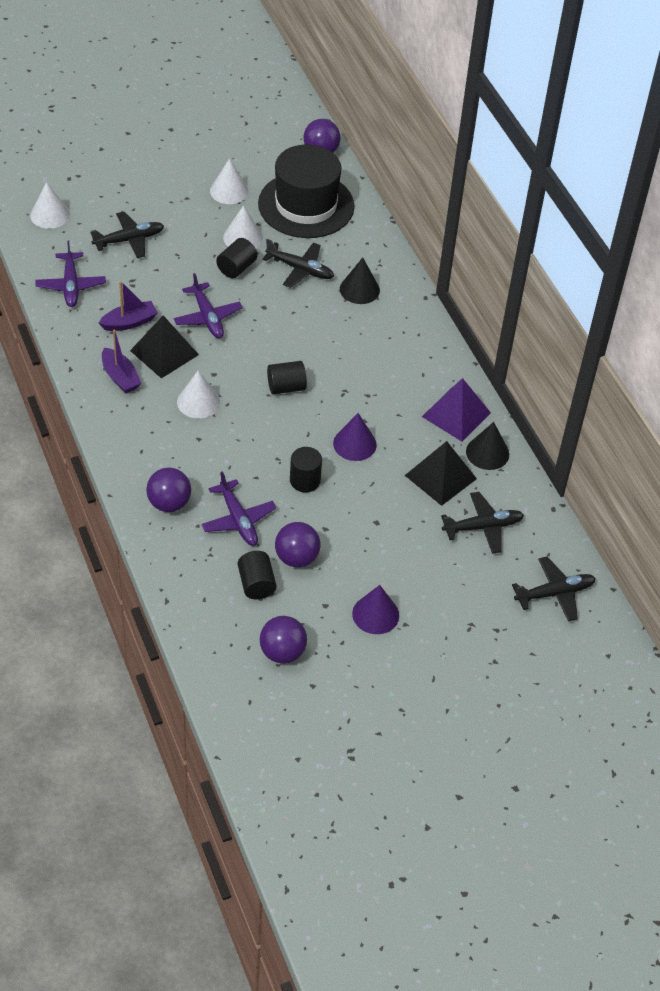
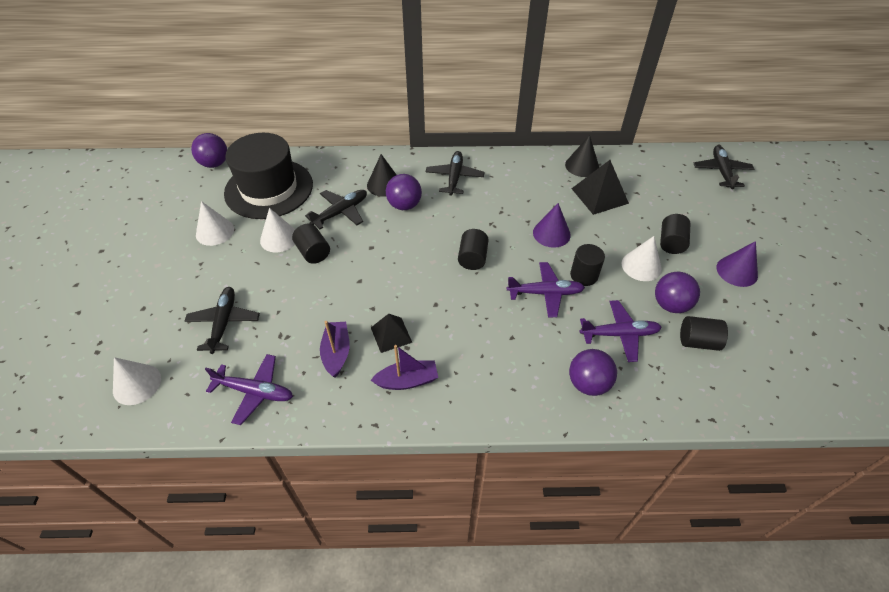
camera: 65 degrees left, 0 degrees up
(164, 352) = (391, 334): black pyramid -> black pyramid, size x0.65
(198, 402) = (466, 325): white cone -> white cone (641, 266)
(207, 317) = (362, 289): purple plane -> purple plane (545, 293)
(282, 652) = (777, 344): purple ball -> purple ball (404, 205)
(392, 551) = (671, 243): none -> black cylinder
(456, 414) = (539, 170): purple pyramid -> none
(482, 527) = (654, 188): black plane -> black plane (454, 177)

